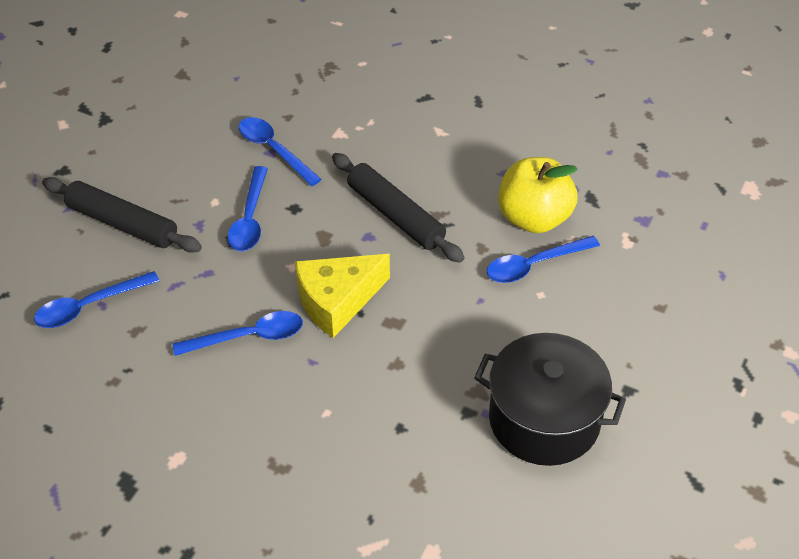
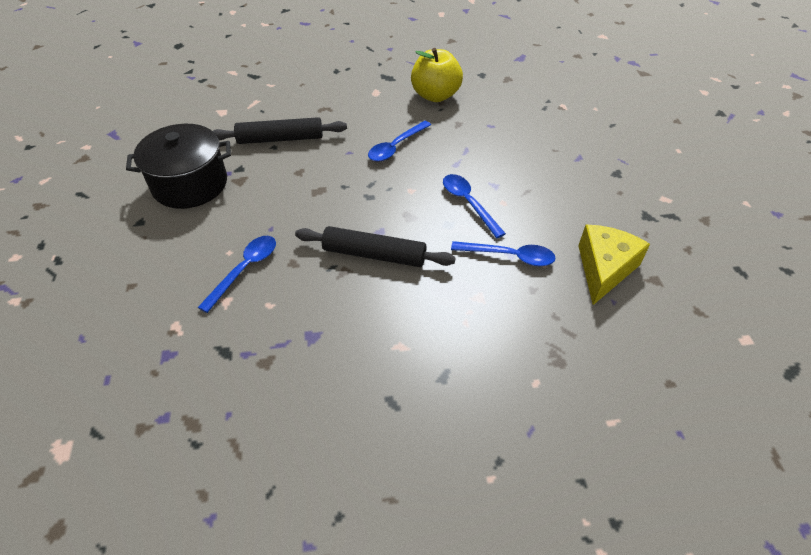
camera: 145 degrees right, 0 degrees up
(89, 306) = (496, 122): blue spoon -> none
(123, 223) = (538, 164): black rolling pin -> black rolling pin (280, 139)
(337, 301) = (363, 185): yellow cheese -> yellow cheese (604, 269)
(534, 218) = (266, 307): yellow apple -> yellow apple (435, 95)

